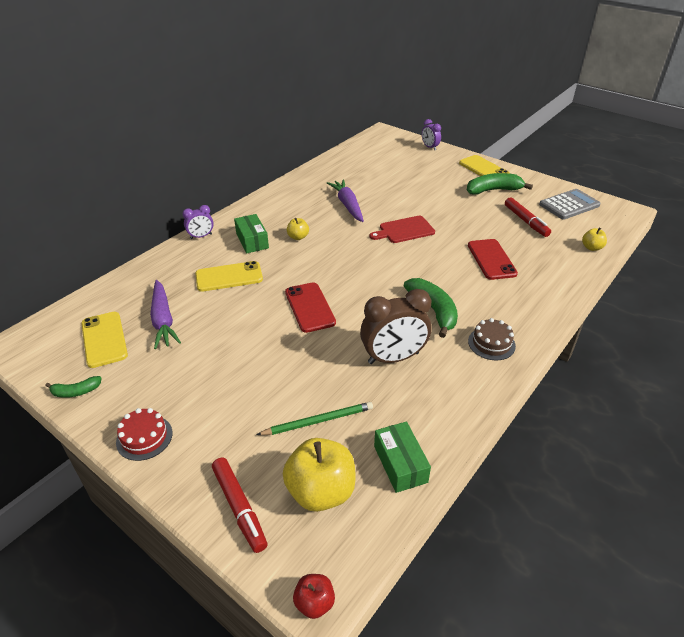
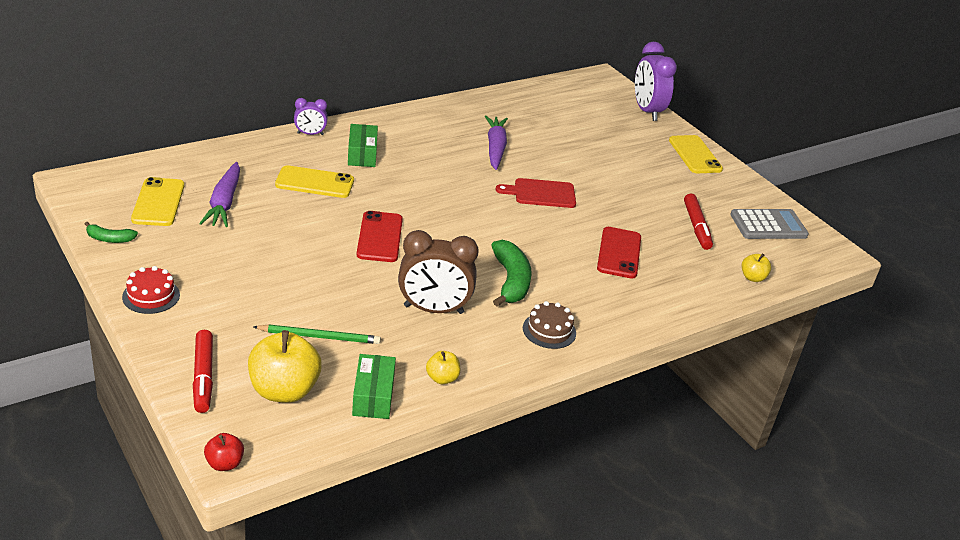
camera: 15 degrees right, 5 degrees down
(298, 237) = (415, 165): yellow apple -> yellow apple (442, 378)
(430, 147) = (647, 111): purple clock -> purple clock, size x1.89
(493, 190) = (686, 182): green banana -> none

